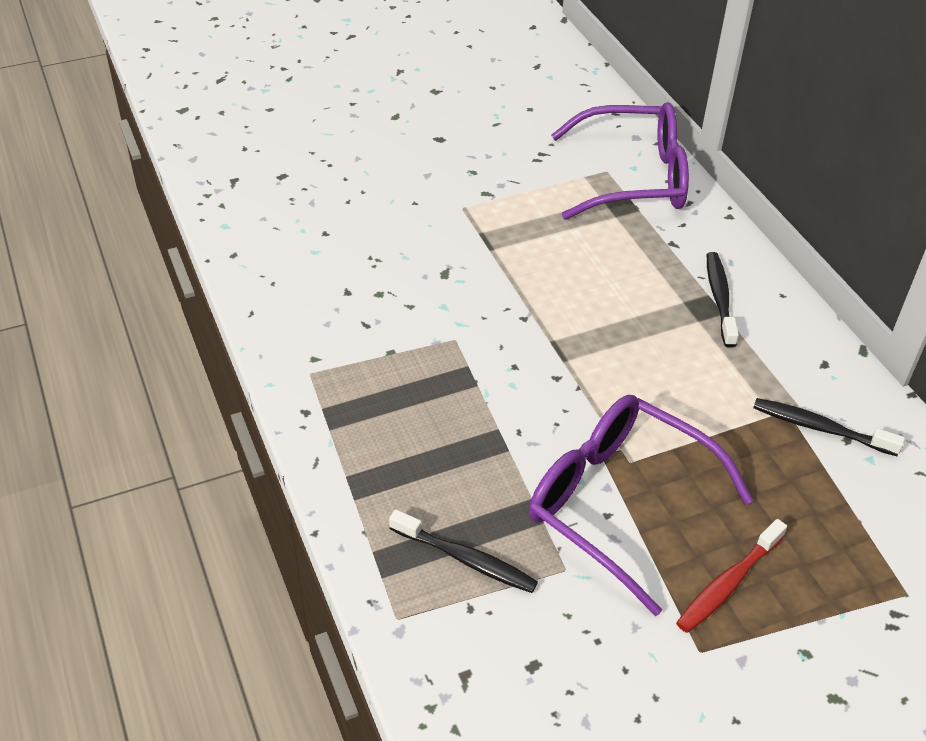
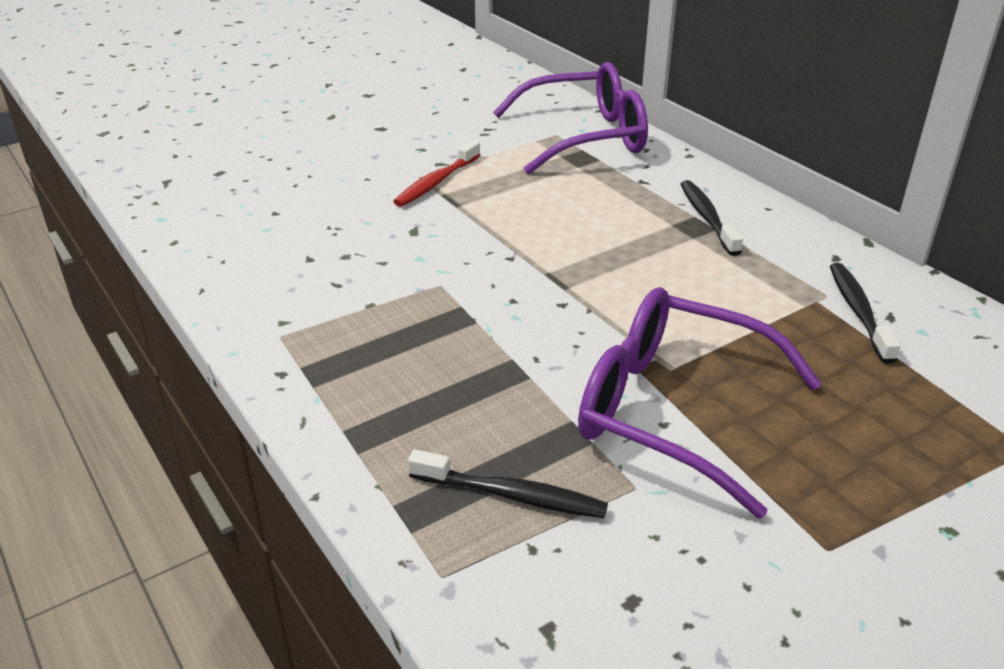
camera: 10 degrees left, 10 degrees down
(728, 584) = (828, 472): red toothbrush -> red toothbrush (436, 182)
(820, 428) = (858, 311): black toothbrush -> black toothbrush turned 75 degrees clockwise

